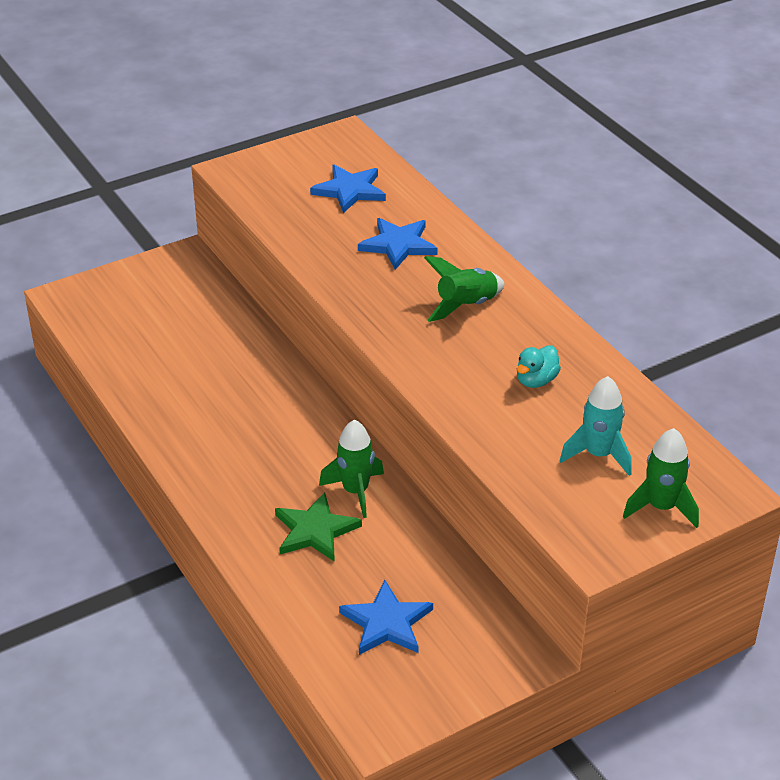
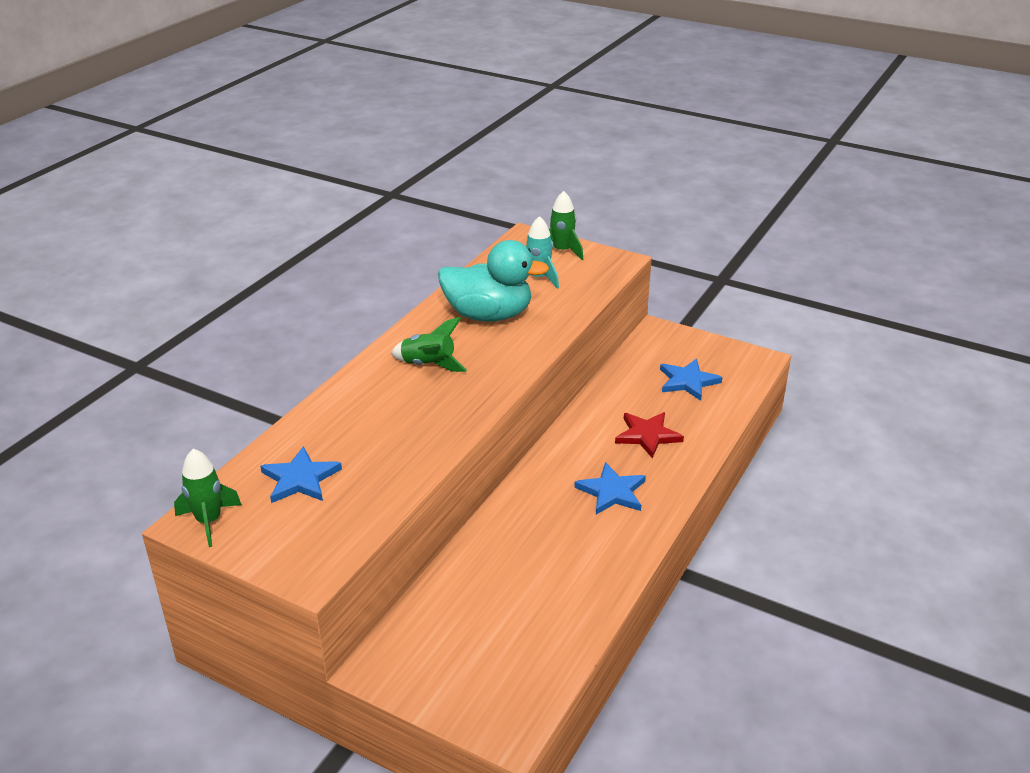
camera: 120 degrees left, 5 degrees down
(315, 530) = (647, 435): green star -> red star
(355, 491) = (595, 432): green rocket -> green rocket (209, 521)
(398, 245) = (371, 422): blue star -> blue star (612, 492)
(536, 380) = (488, 315): turquoise duck -> turquoise duck, size x2.37

